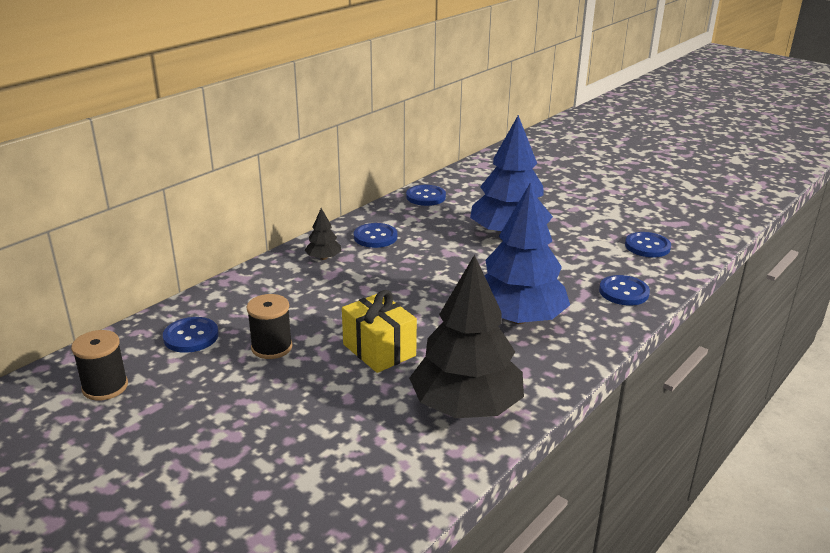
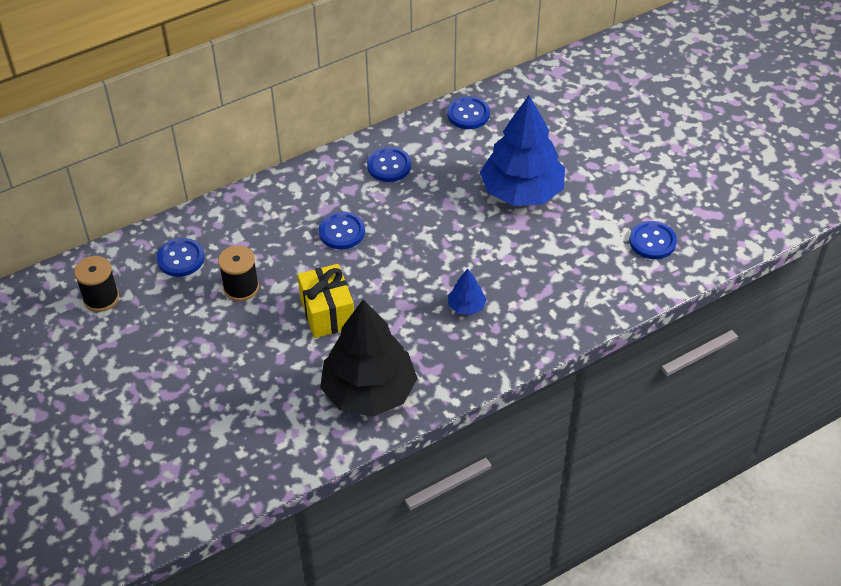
camera: 20 degrees right, 20 degrees up
(323, 258) = (328, 185): black tree -> none
(518, 318) = (466, 306): blue tree -> blue tree, size x0.43
(623, 292) = (585, 298): blue button -> blue button (342, 232)

